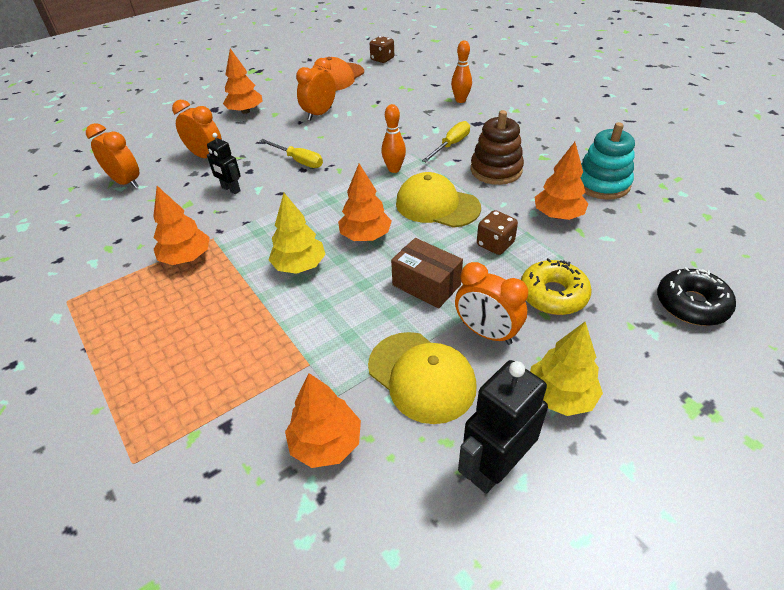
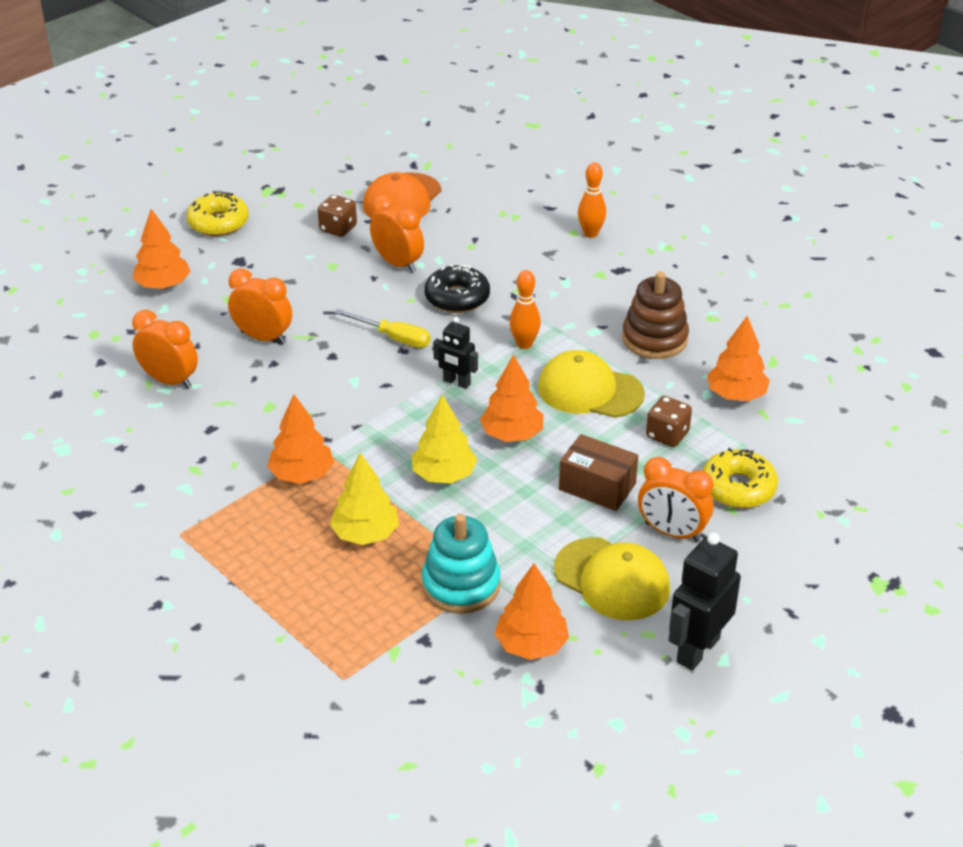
camera: 10 degrees left, 5 degrees down
(211, 87) = (218, 223): none -> yellow donut
(231, 189) = (318, 383): black robot -> black robot (456, 382)
(245, 111) = (288, 263): orange tree -> orange tree (163, 285)
(319, 114) = (398, 263): orange clock -> orange clock turned 105 degrees clockwise
(382, 59) = (461, 164): brown dice -> brown dice (338, 228)
(451, 145) = (591, 305): yellow screwdriver -> none
(560, 395) = (753, 585): yellow tree -> yellow tree (365, 534)
(602, 184) = (786, 351): turquoise stacking toy -> turquoise stacking toy (461, 585)
(691, 304) = (883, 488): black donut -> black donut (457, 298)

